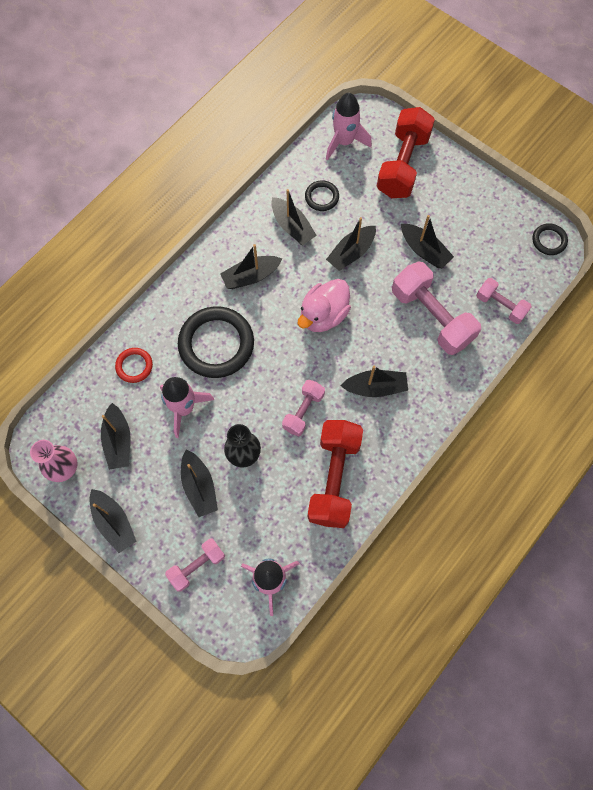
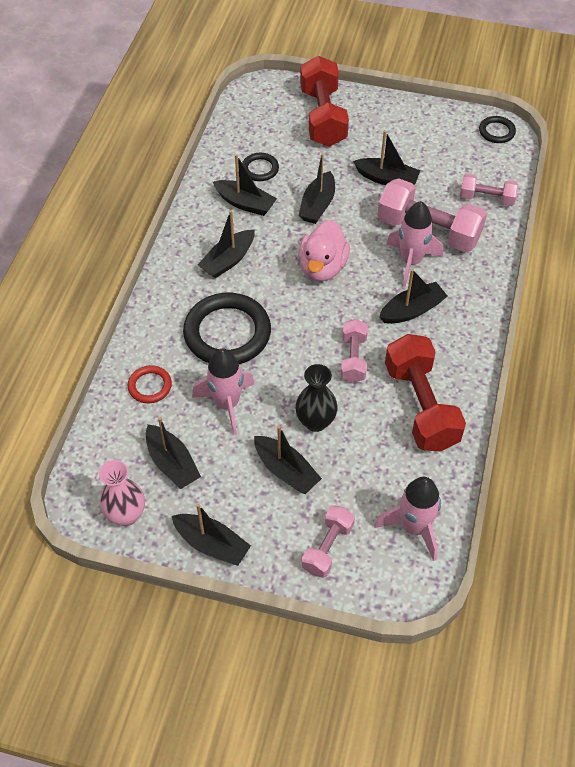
camera: 25 degrees left, 15 degrees down
(344, 142) = (254, 117): pink rocket -> pink rocket (411, 261)

